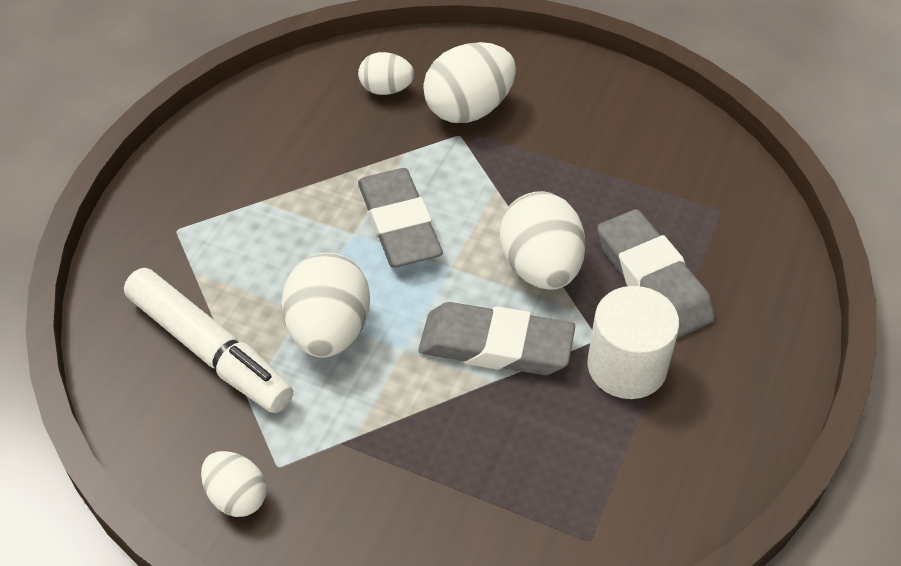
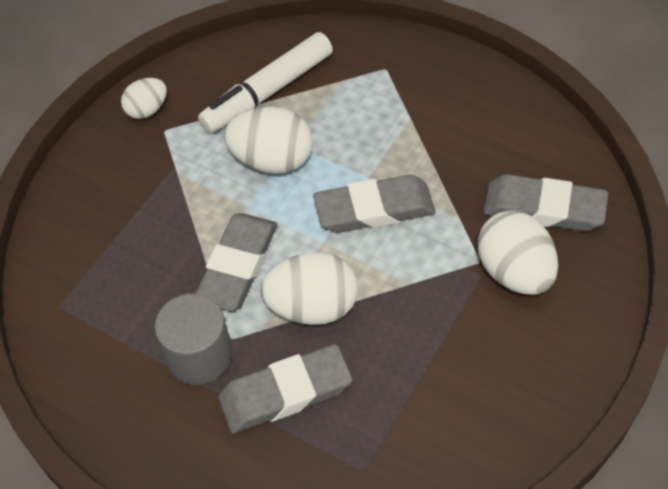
camera: 100 degrees right, 5 degrees up
(386, 89) = (544, 208): white egg -> grey eraser
(627, 366) = (199, 356): white cylinder -> grey cylinder

